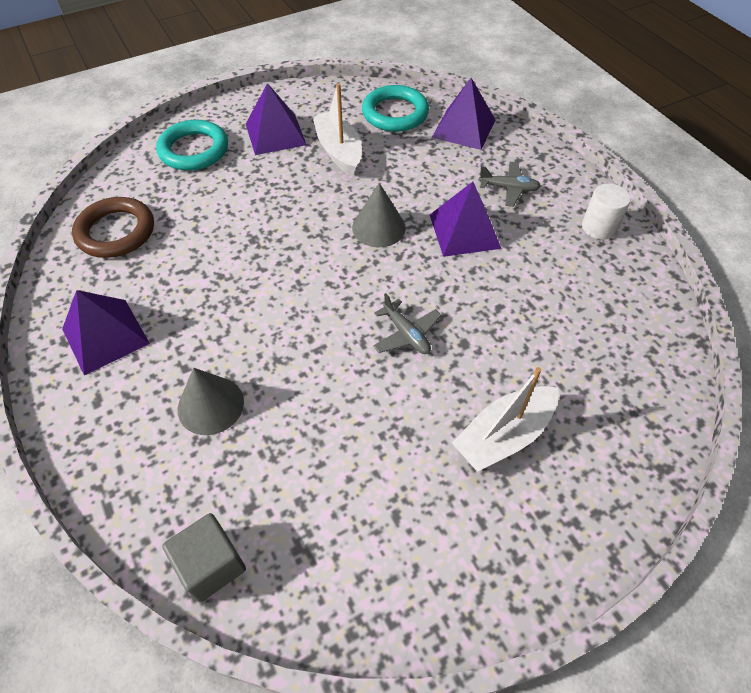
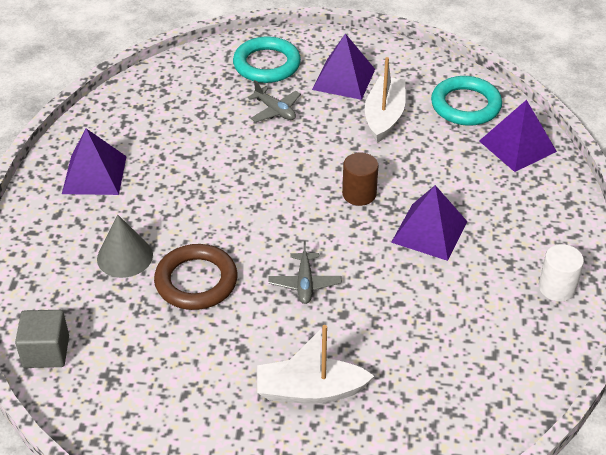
camera: 35 degrees right, 10 degrees down
(116, 232) = (158, 103): brown ring -> brown ring (196, 281)
(378, 227) = (359, 194): grey cone -> brown cylinder
(509, 188) = (506, 216): grey plane -> grey plane (275, 110)

